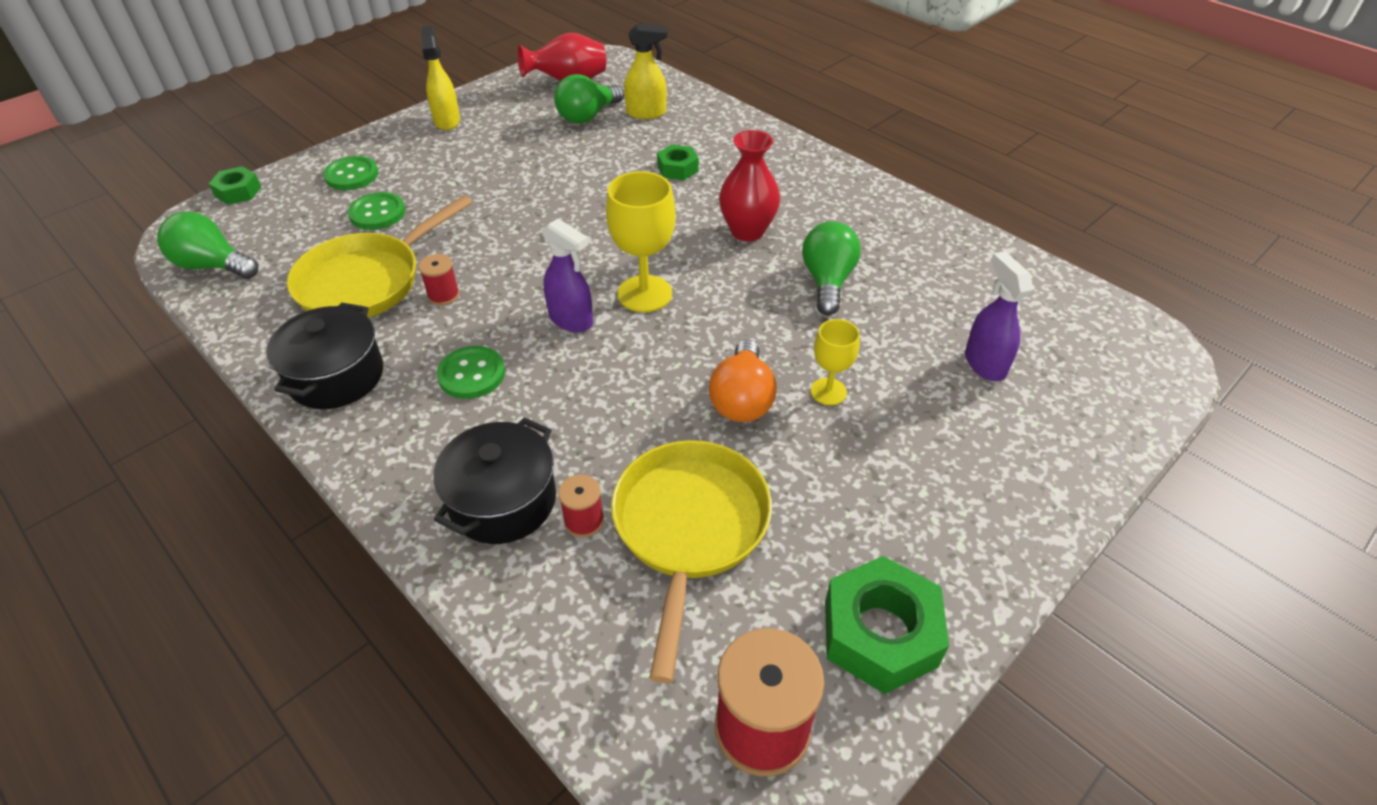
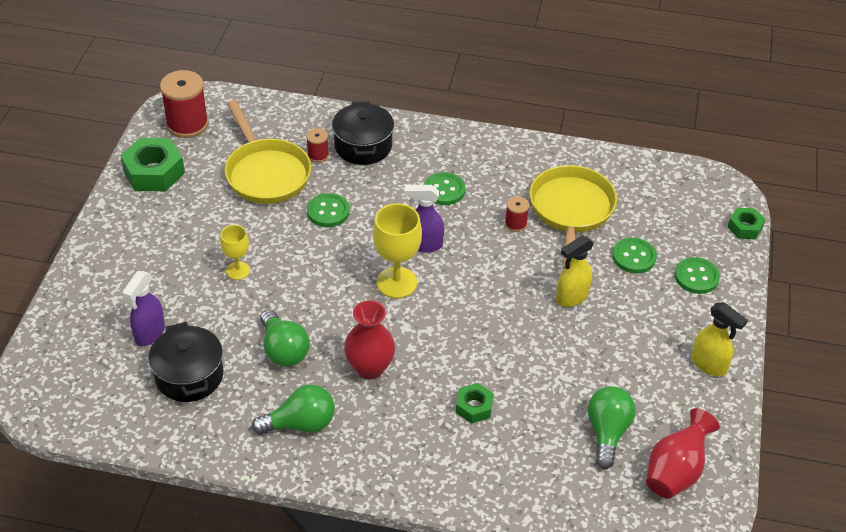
camera: 145 degrees right, 0 degrees up
(213, 265) = (671, 177): green light bulb -> green light bulb (301, 424)
(336, 376) = (512, 158): black pot -> black pot (189, 376)
(646, 113) = (563, 465): yellow spray bottle -> yellow spray bottle (571, 297)
(648, 417) = (328, 211): none -> green button
(742, 399) = (284, 244): orange light bulb -> none
(984, 363) = (149, 333): purple spray bottle -> purple spray bottle turned 75 degrees clockwise

